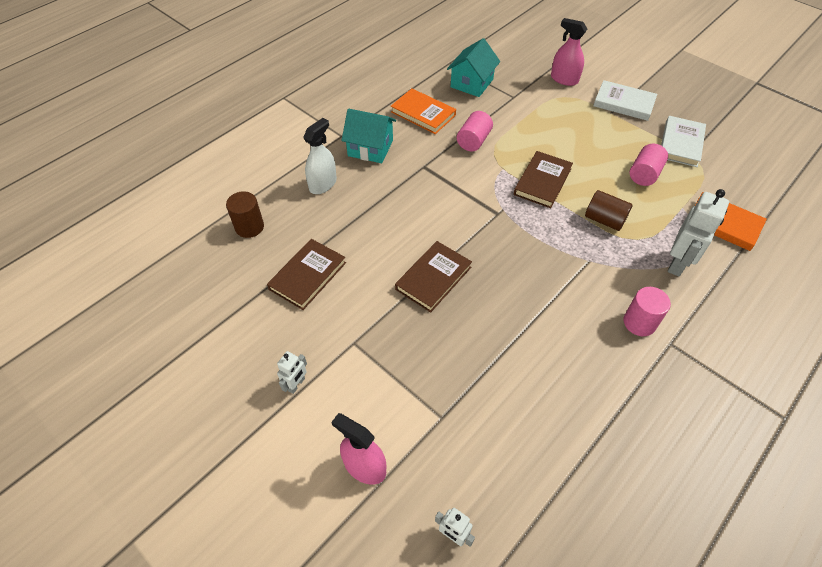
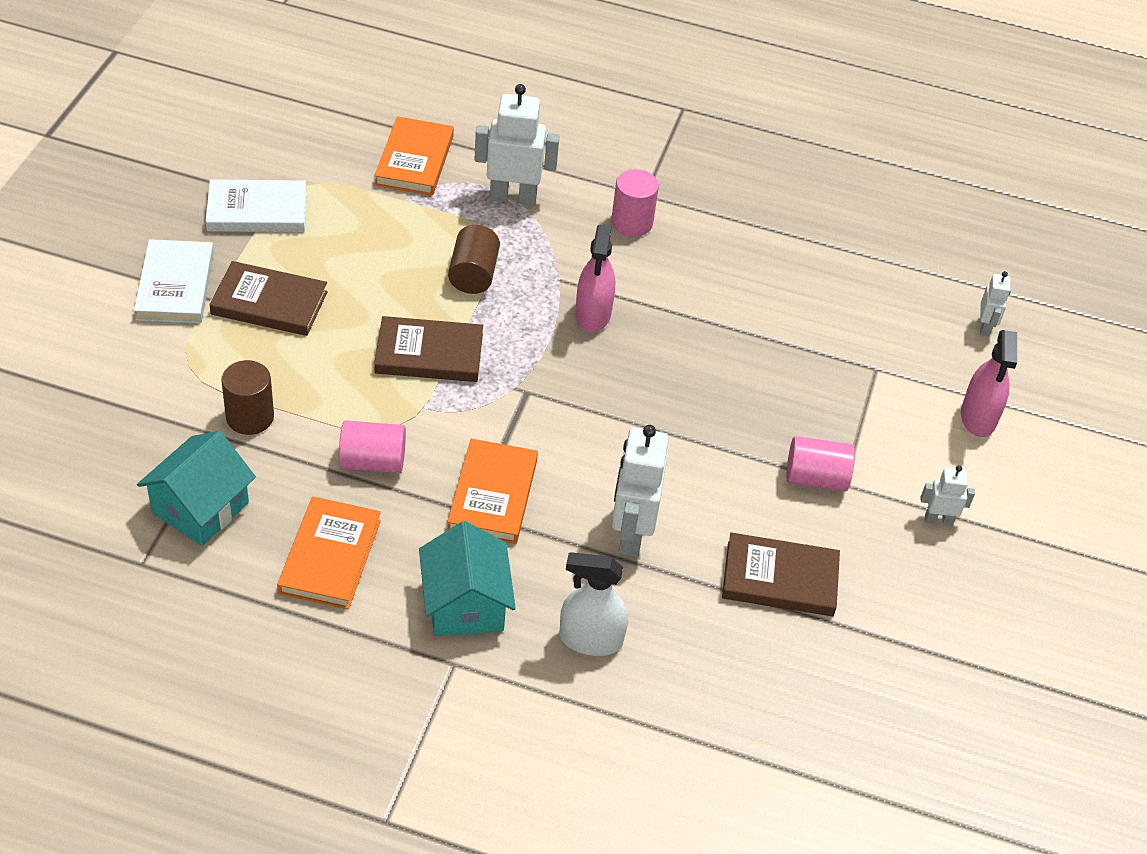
camera: 120 degrees left, 5 degrees down
(249, 227) = (741, 702): brown cylinder -> brown cylinder (250, 417)
(375, 222) = (631, 534): none -> white robot
(430, 177) = (493, 495): none -> orange book
(433, 278) = (690, 432): brown book -> brown book (269, 303)
(472, 83) = (200, 508): turquoise house -> turquoise house turned 60 degrees counterclockwise
(564, 79) = (132, 374): pink spray bottle -> pink spray bottle (593, 314)
(644, 174) = (351, 244): pink cylinder -> pink cylinder (816, 478)

